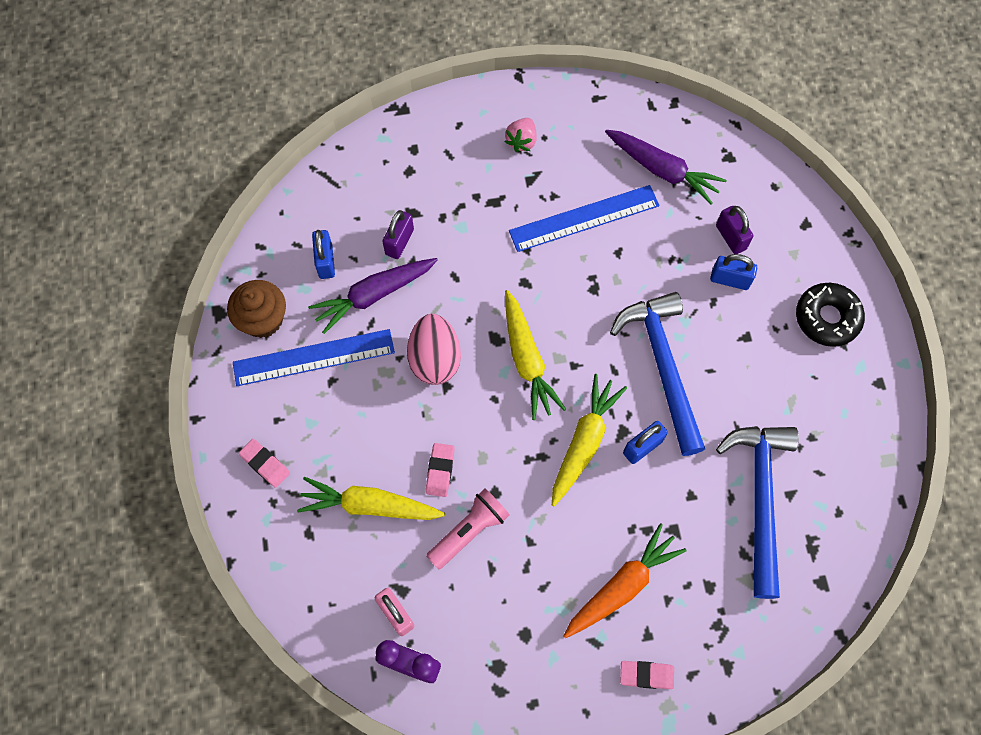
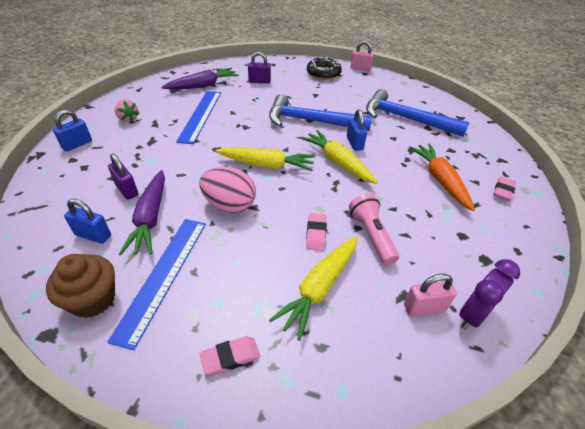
camera: 65 degrees left, 25 degrees down
(440, 471) = (316, 234): pink eraser -> pink eraser turned 60 degrees clockwise
(730, 280) = (281, 88): blue padlock -> blue padlock (77, 144)
(891, 370) = (360, 69): none -> pink padlock

